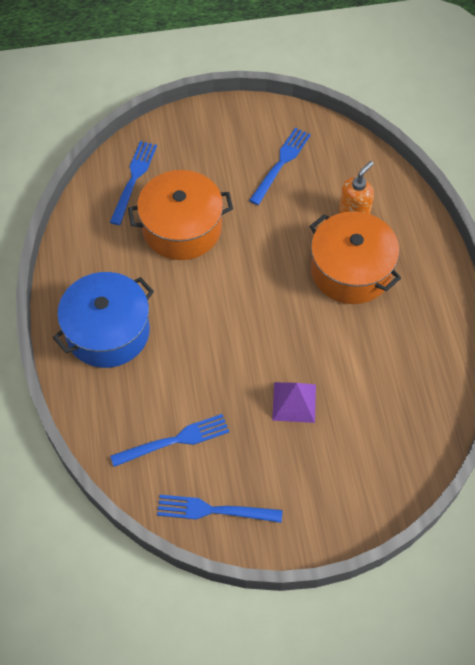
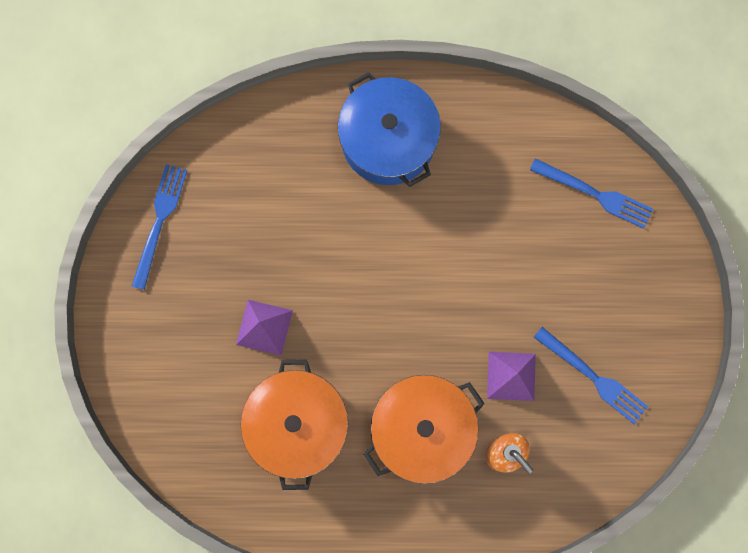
camera: 100 degrees right, 20 degrees up
(175, 440) = (244, 194): blue fork -> none
(182, 228) = (514, 241): orange pot -> orange pot (298, 424)
(293, 216) = (511, 376): none -> purple pyramid

